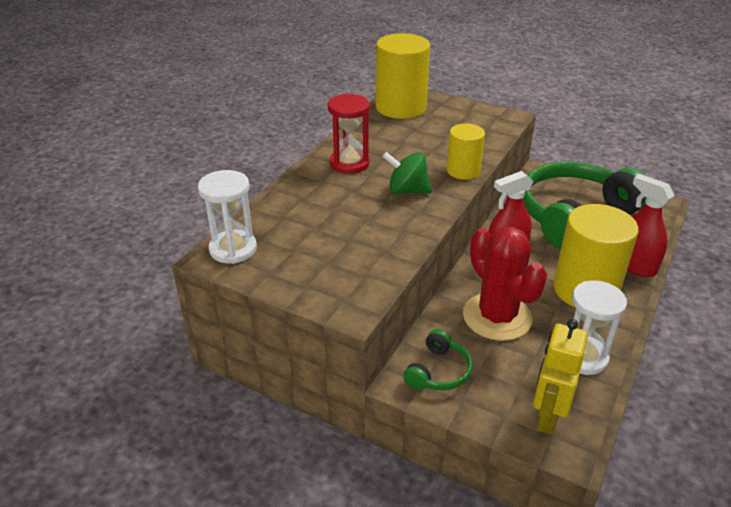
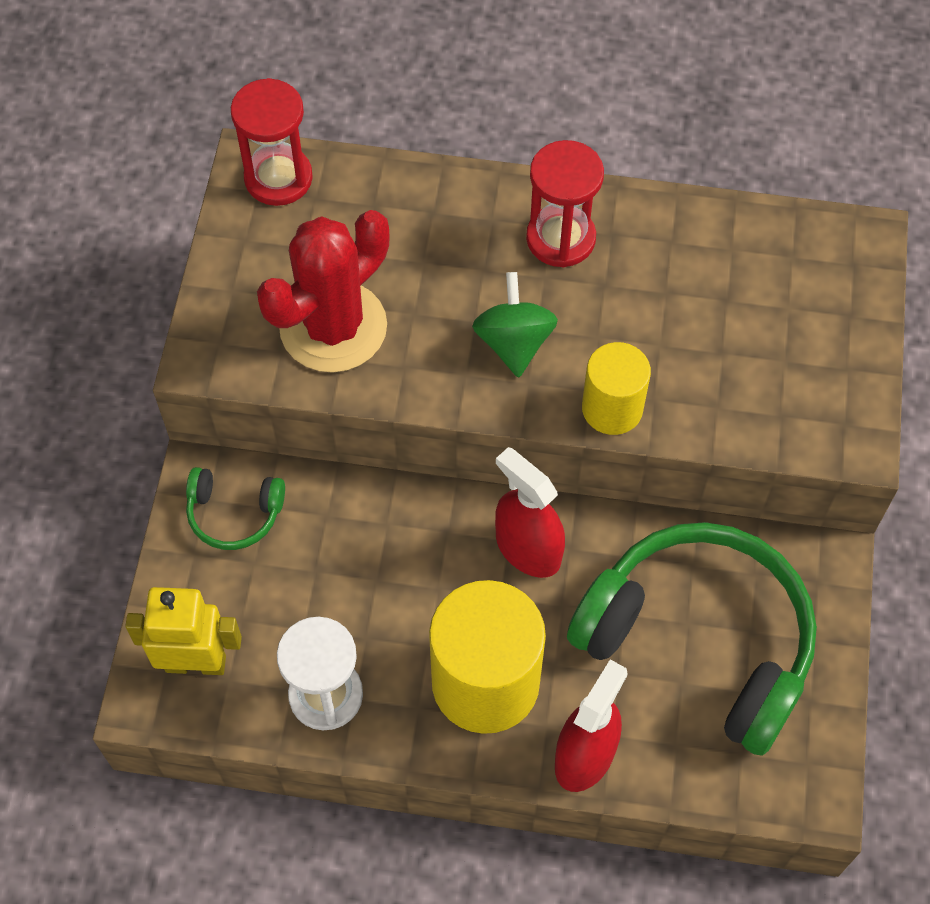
camera: 70 degrees right, 25 degrees up
(233, 249) = (278, 178): white hourglass -> red hourglass
(401, 107) = (797, 254): yellow cylinder -> none
(497, 317) = (372, 565): red cactus -> red cactus (333, 327)

